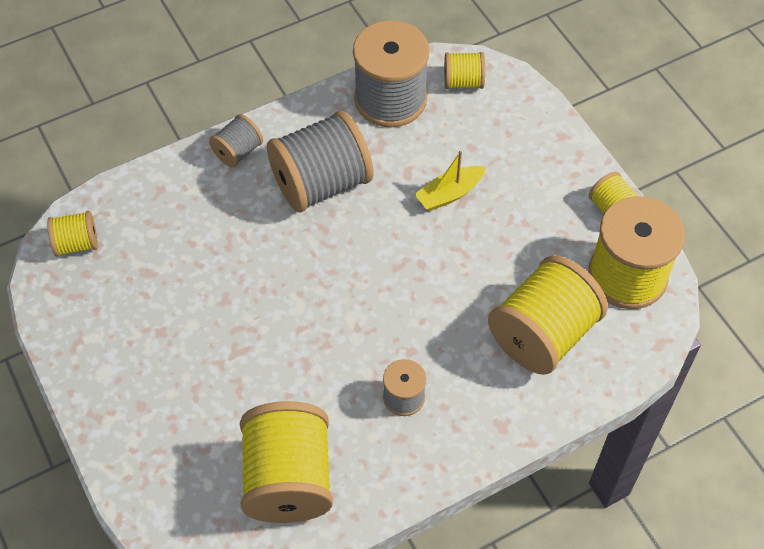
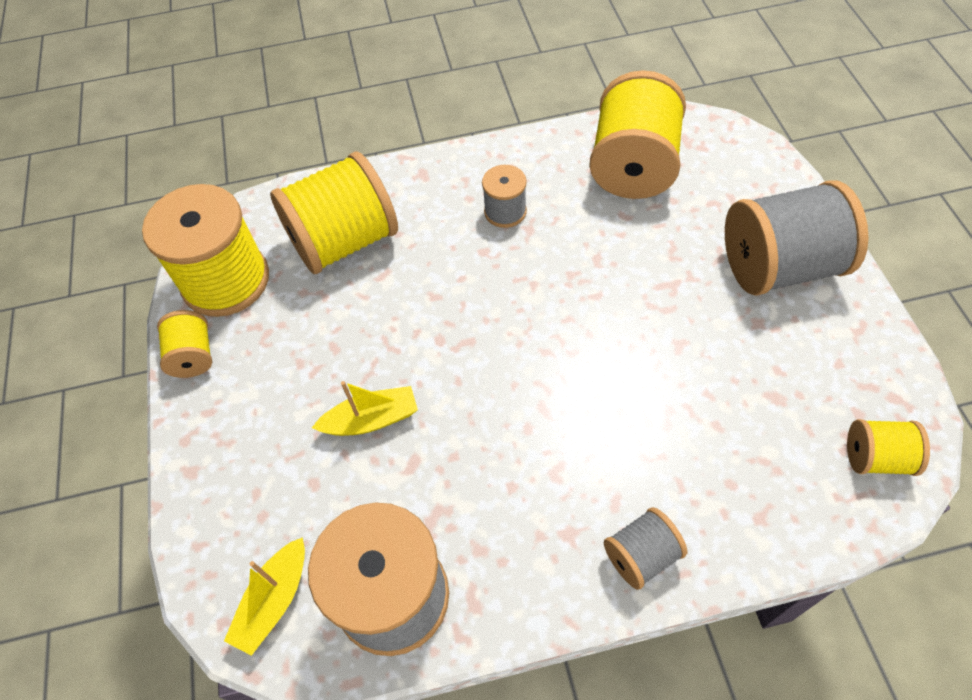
camera: 160 degrees left, 0 degrees up
(321, 183) = (531, 473): grey spool -> grey spool (779, 267)
(463, 82) = (274, 601): yellow spool -> yellow boat

